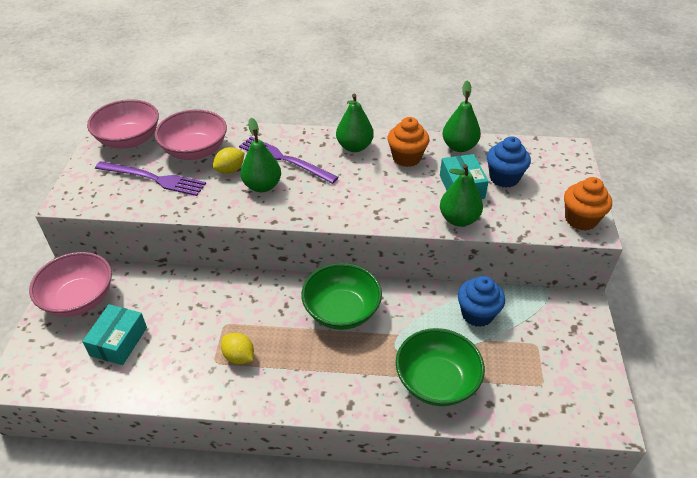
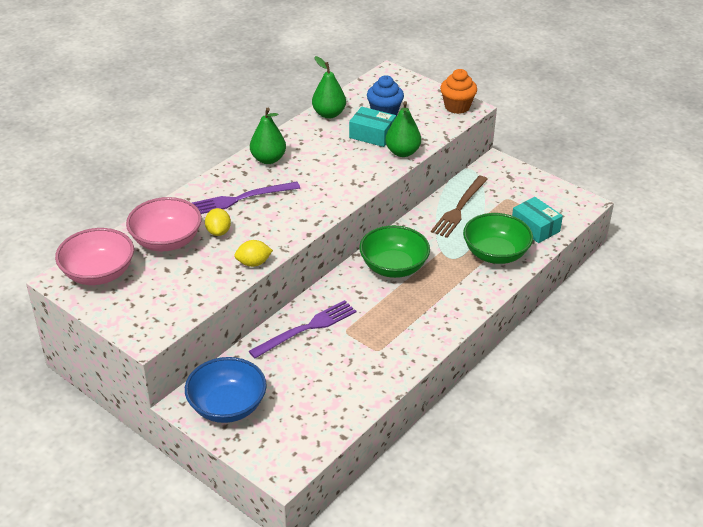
camera: 55 degrees left, 5 degrees down
(79, 299) = (227, 406): pink bowl -> blue bowl
(118, 341) = (303, 397): turquoise box -> turquoise box (535, 227)
(153, 179) = (177, 277): purple fork -> purple fork (307, 328)
(239, 357) = (385, 336): yellow lemon -> yellow lemon (253, 263)
(262, 186) = (260, 223): green pear -> none
(406, 158) = (312, 142): orange cupcake -> none
(477, 314) = (459, 208): blue cupcake -> brown fork

